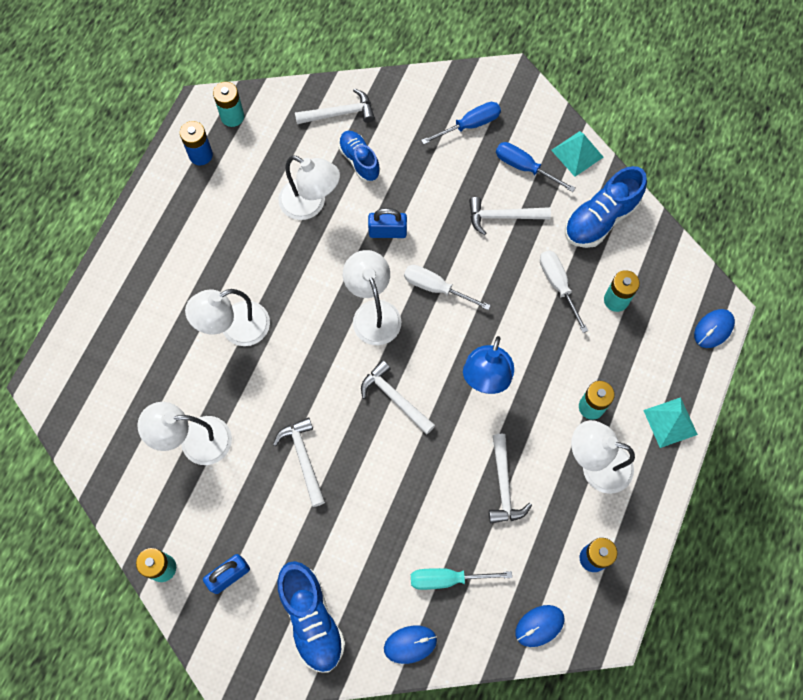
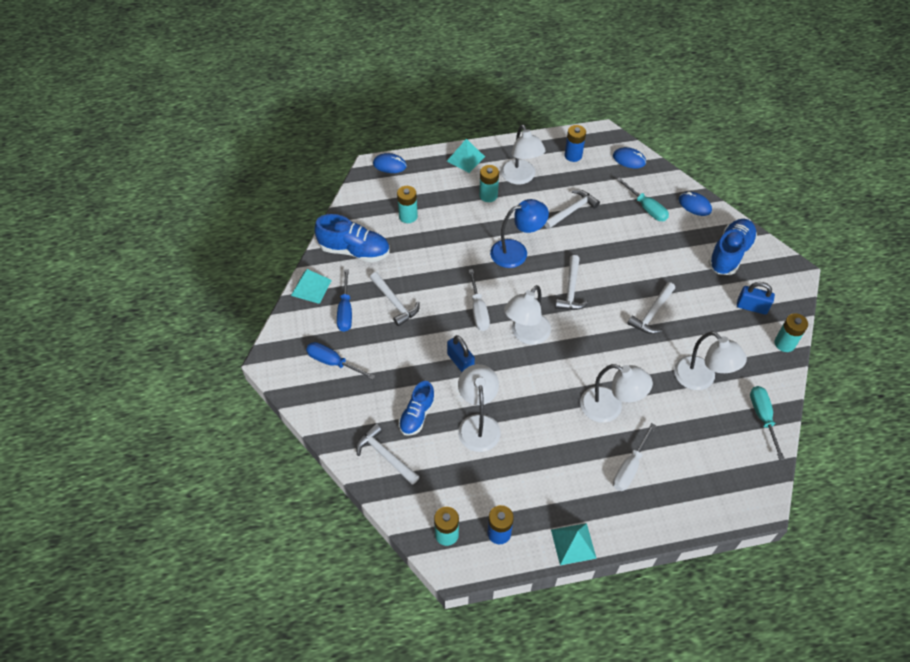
camera: 125 degrees left, 15 degrees down
(111, 464) = (762, 417): none -> turquoise screwdriver
(144, 203) = (573, 544): none -> turquoise pyramid
(558, 285) = (422, 249): white screwdriver -> white screwdriver (630, 467)

